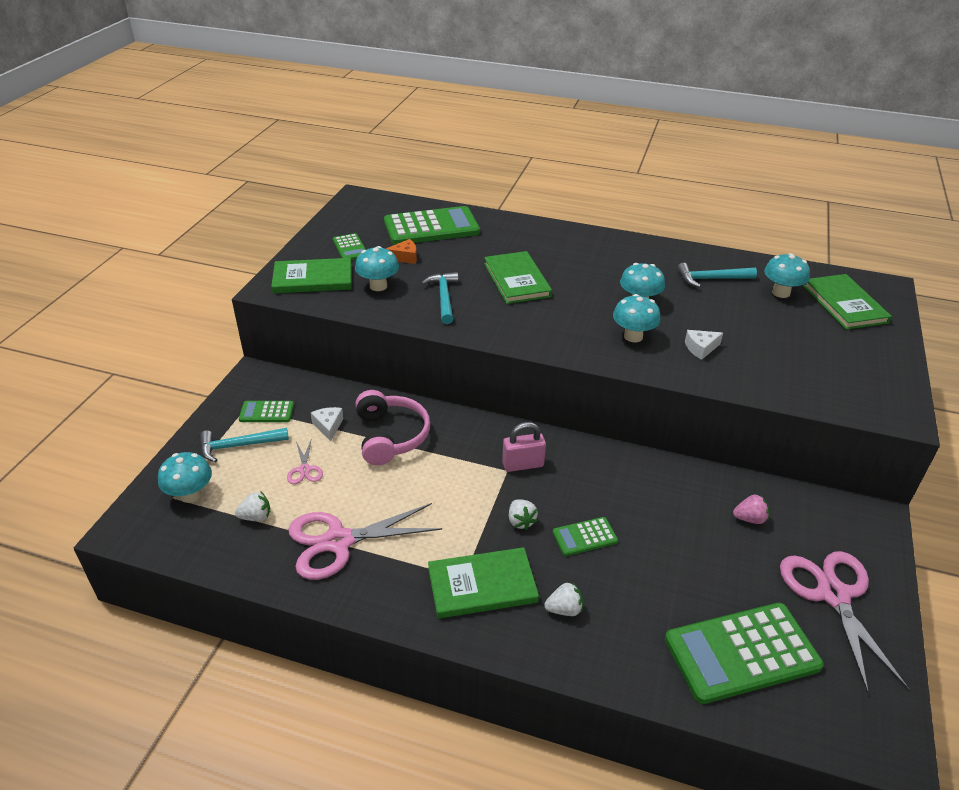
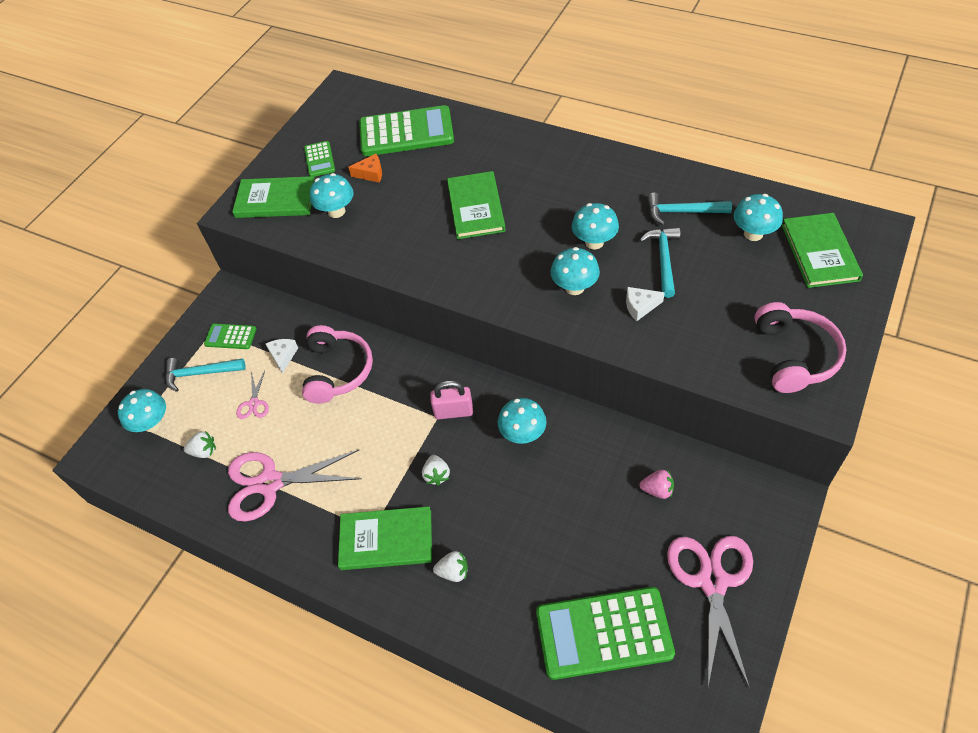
camera: 15 degrees right, 15 degrees up
(443, 298) = (397, 229): turquoise hammer -> turquoise hammer (663, 260)
(584, 537) = (491, 497): green calculator -> none
(599, 480) = (523, 434): none -> turquoise mushroom
(857, 379) = (794, 356): none -> pink headphones

